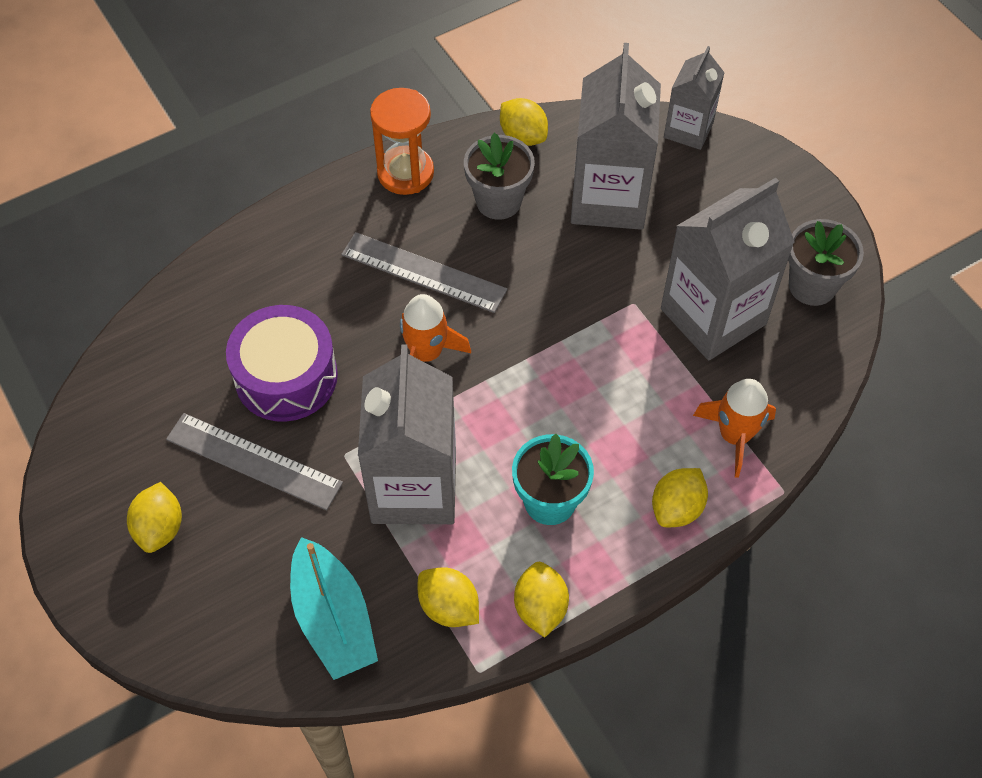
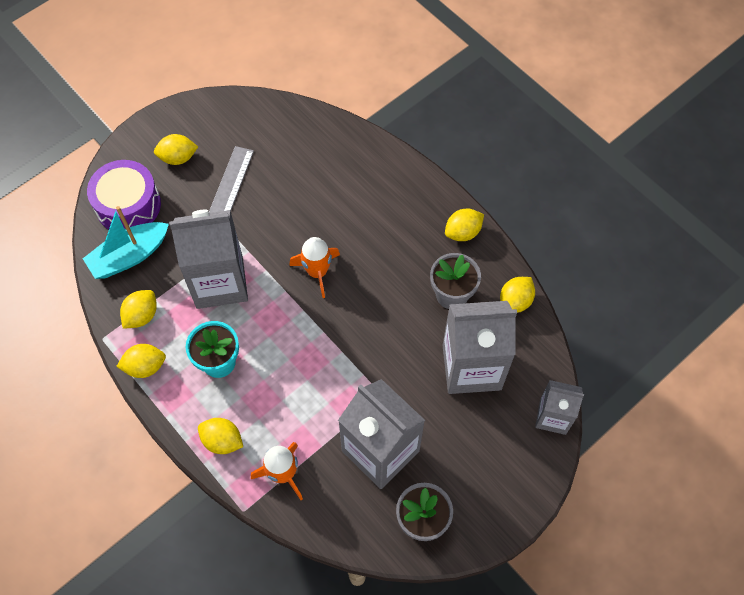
camera: 80 degrees right, 5 degrees up
(286, 376) = (288, 197): purple drum -> purple drum (128, 205)
(405, 173) = (463, 232): orange hourglass -> yellow lemon
(423, 272) = (381, 258): grey ruler -> none

